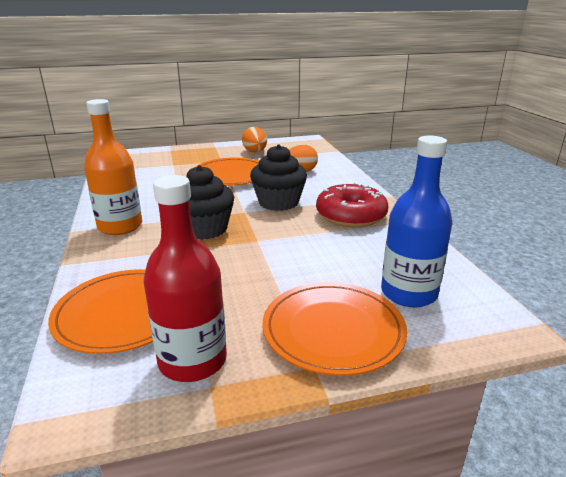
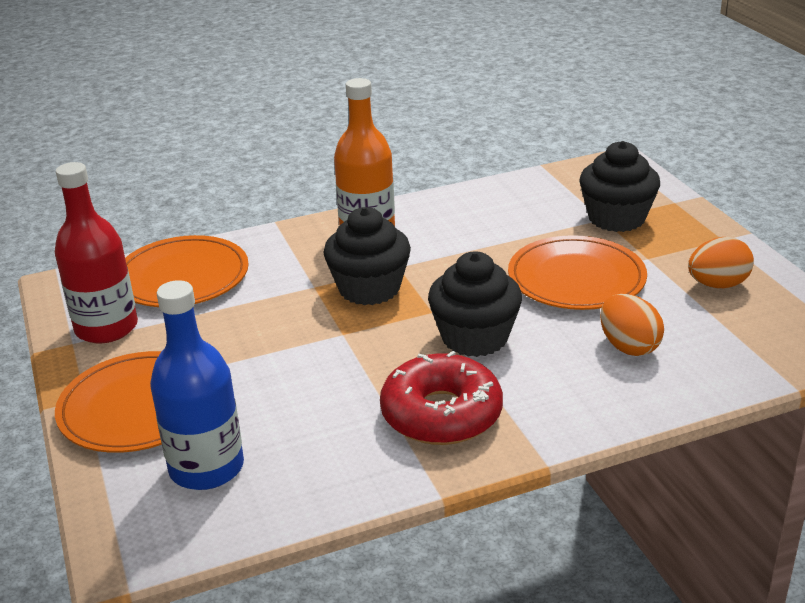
camera: 85 degrees right, 5 degrees up
(175, 162) = (616, 218): none -> black cupcake

